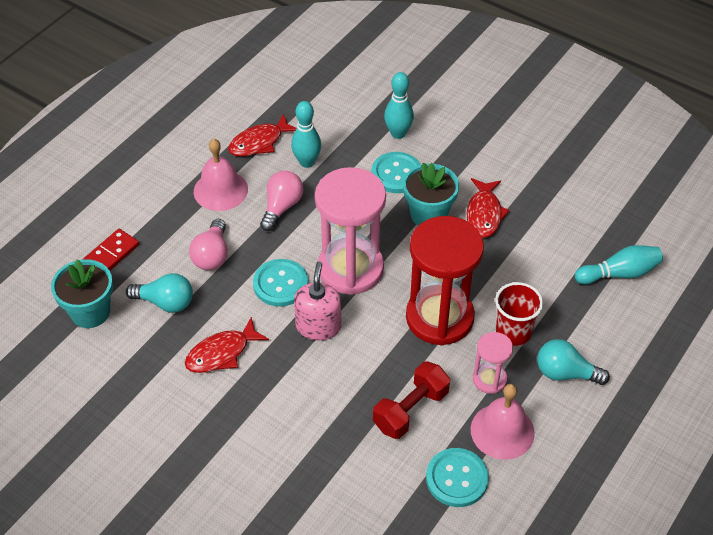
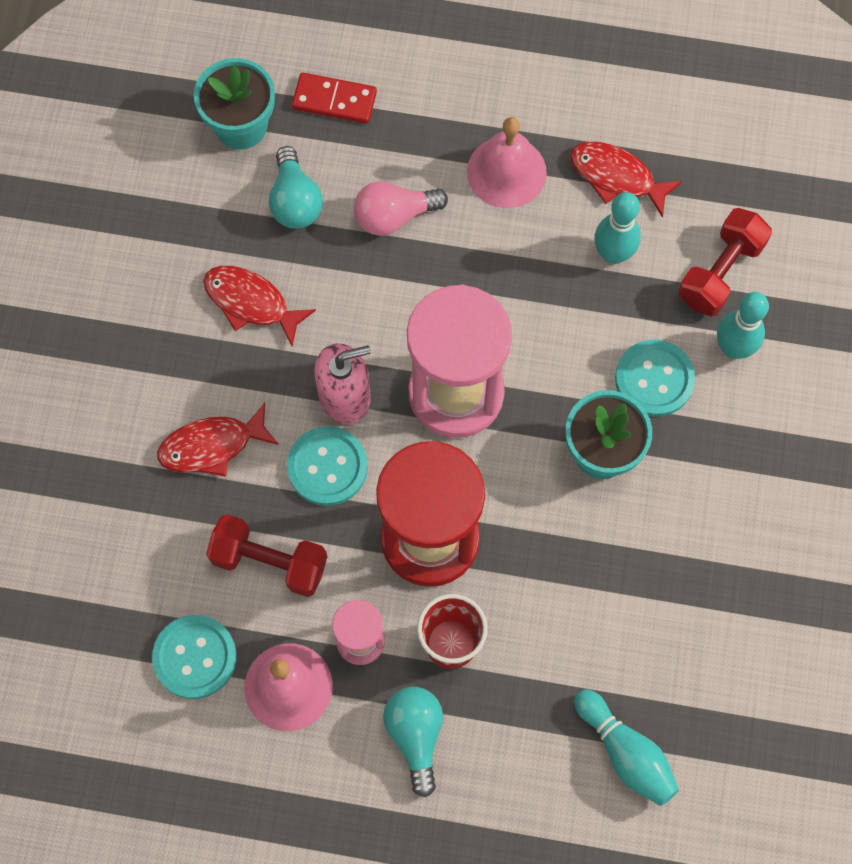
camera: 65 degrees right, 20 degrees up
(280, 284) = (388, 319): turquoise button -> turquoise button (327, 467)
(281, 207) = (516, 260): pink light bulb -> none
(348, 121) = (720, 272): none -> red dumbbell
(484, 214) = (642, 526): red fish -> red fish (212, 446)

